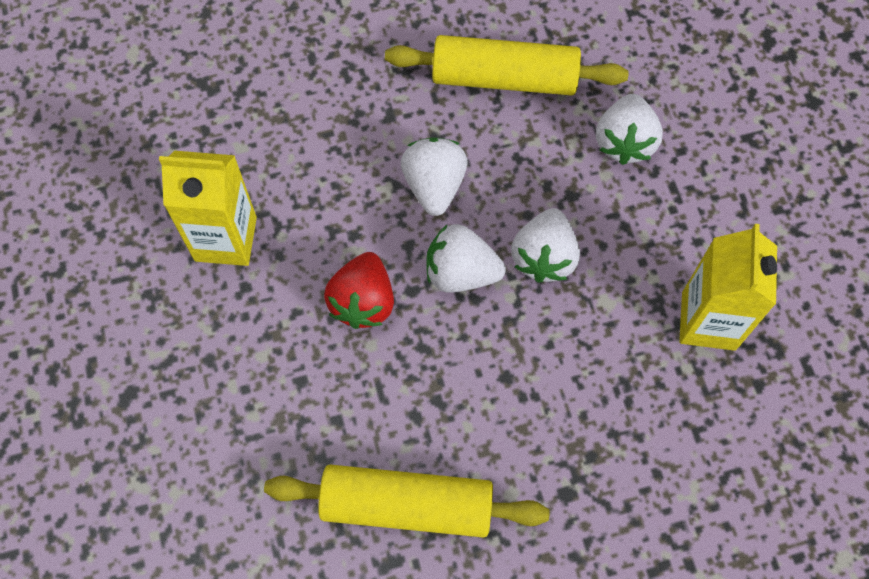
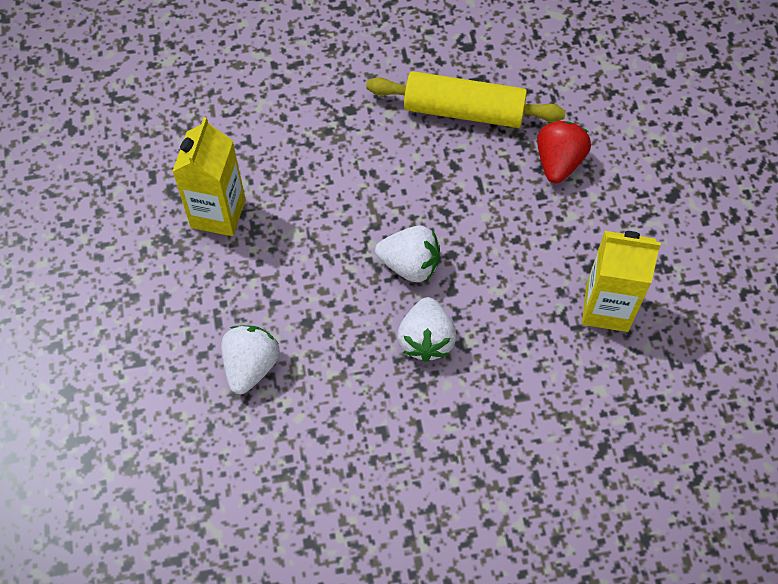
camera: 175 degrees left, 5 degrees down
(363, 301) = (491, 248): red strawberry -> red strawberry (558, 162)
(504, 78) = (351, 439): yellow rolling pin -> none
(544, 257) = (340, 272): white strawberry -> none

